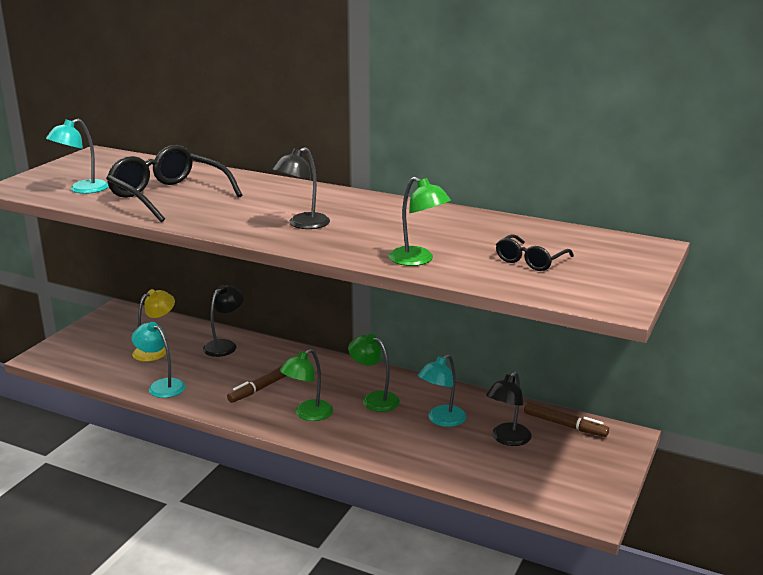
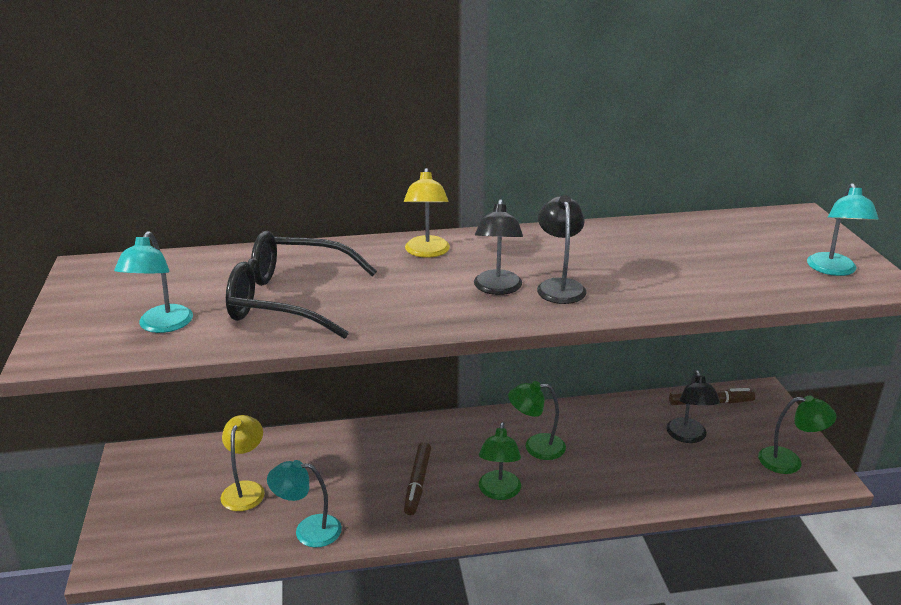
camera: 35 degrees left, 5 degrees up
(224, 345) = (316, 450): black lamp -> black lamp (559, 286)
(298, 194) = (427, 252): none -> yellow lamp
(418, 260) = (669, 293): green lamp -> green lamp (789, 461)
(441, 420) = (617, 442): turquoise lamp -> turquoise lamp (833, 270)
(530, 261) = (750, 261): black glasses -> none

